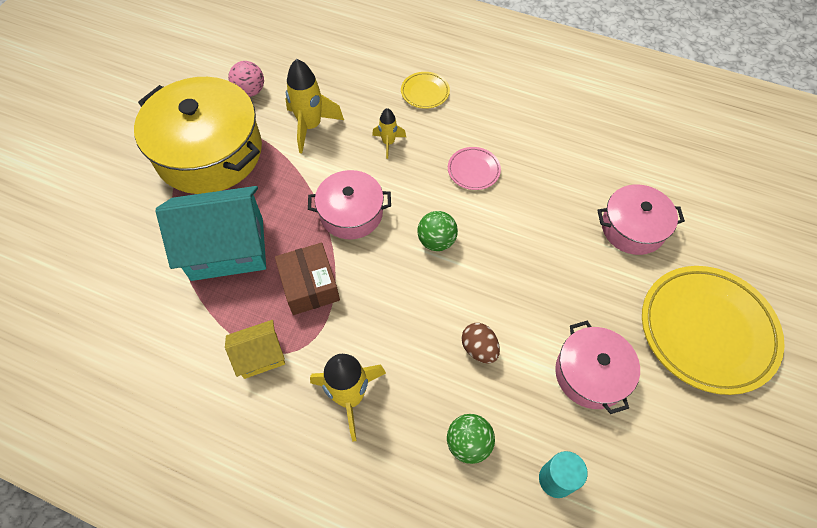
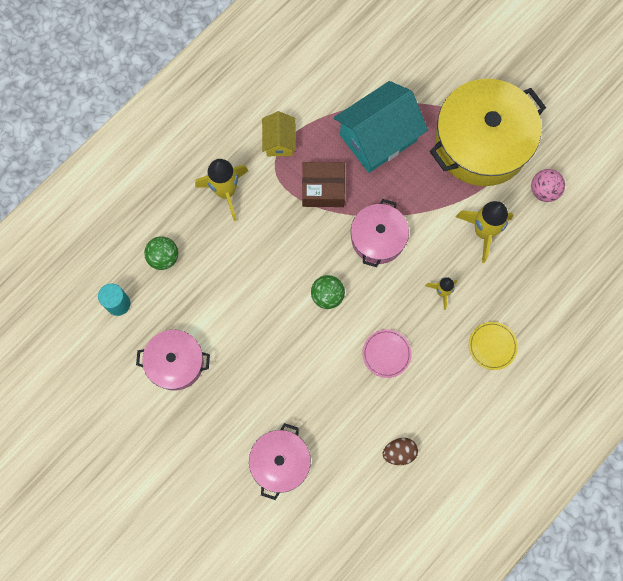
camera: 110 degrees right, 15 degrees up
(227, 249) = (378, 138): turquoise house -> turquoise house turned 45 degrees clockwise
(479, 349) = (226, 291): brown egg -> brown egg (399, 452)
(706, 331) = (172, 469): yellow plate -> none

